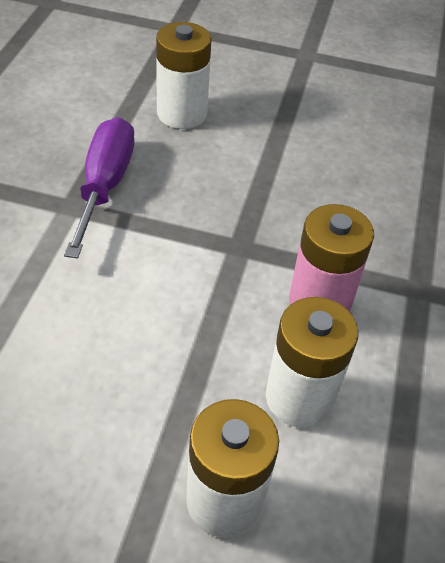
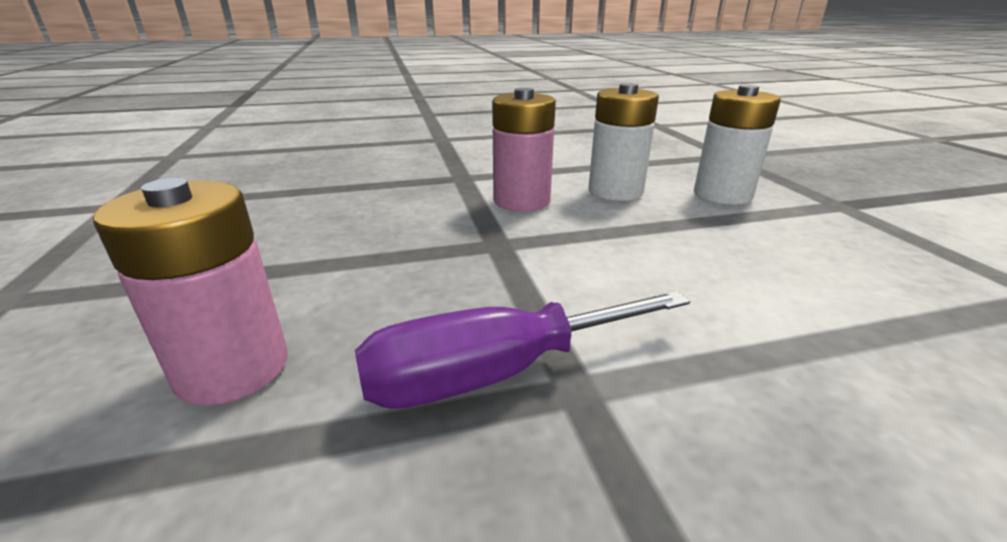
camera: 115 degrees left, 20 degrees down
(182, 113) = (233, 368): white battery -> pink battery

